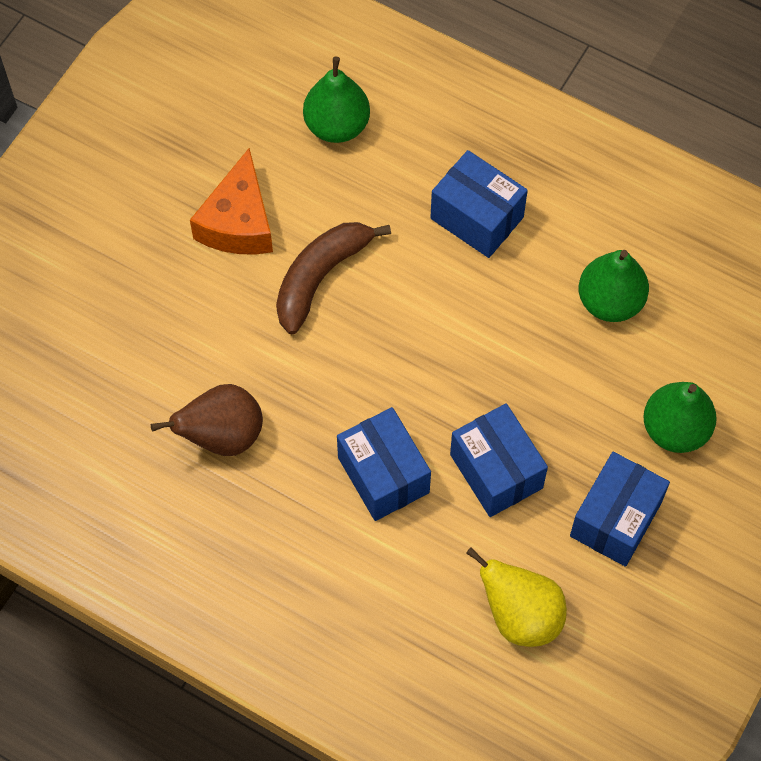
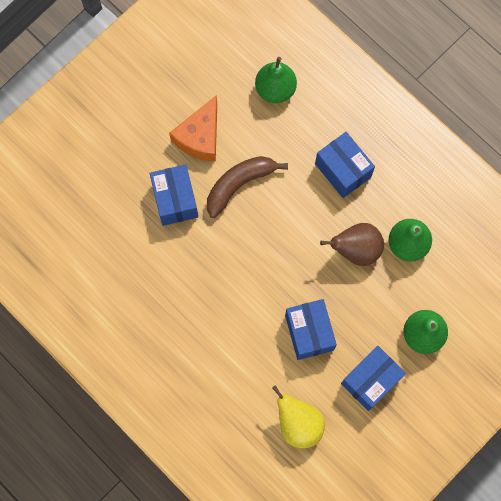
camera: 15 degrees right, 10 degrees up
(222, 436) = (156, 269): brown pear -> brown pear (356, 250)
(383, 475) = (242, 317): blue box -> blue box (175, 200)

